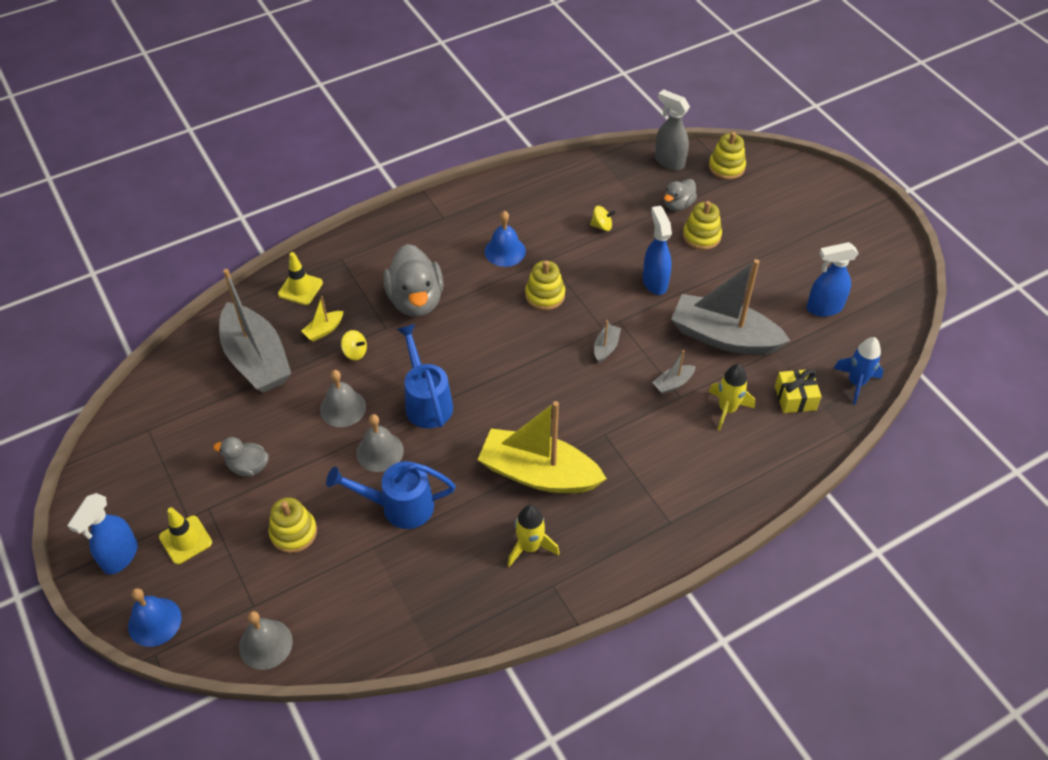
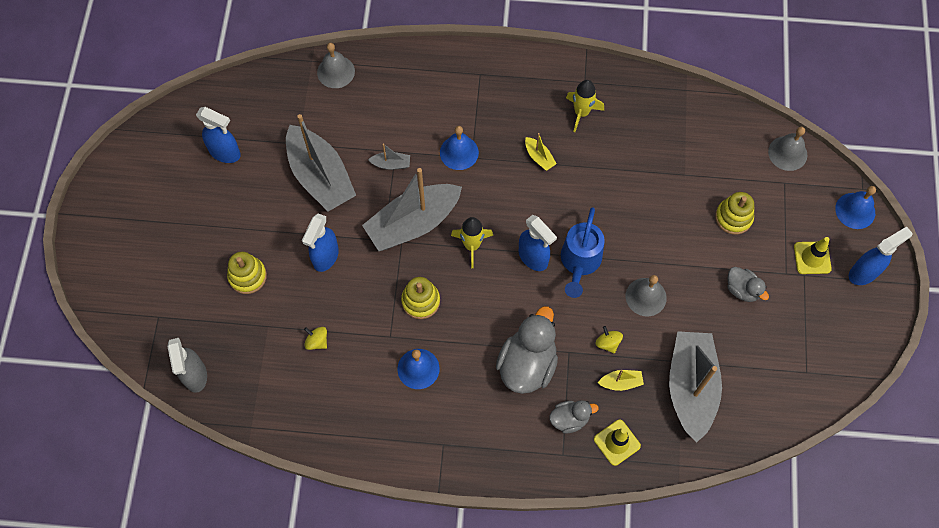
camera: 145 degrees left, 15 degrees up
(380, 451) = (639, 242): grey bell -> grey bell (336, 71)
(400, 506) = (649, 192): blue watering can -> none
(473, 381) = (533, 258): none -> blue spray bottle
(538, 473) = (539, 157): yellow boat -> yellow boat, size x0.41
(606, 347) = (413, 223): grey boat -> grey boat, size x2.45
(620, 431) = (459, 152): none -> blue bell
(678, 205) = (235, 321): grey duck -> grey duck (569, 419)
(726, 167) = (154, 335): yellow stacking toy -> none
(727, 409) = (372, 122): yellow rocket -> yellow rocket (472, 245)
(795, 398) = (319, 101): yellow gift -> none
(856, 383) = (267, 86): blue rocket -> none

